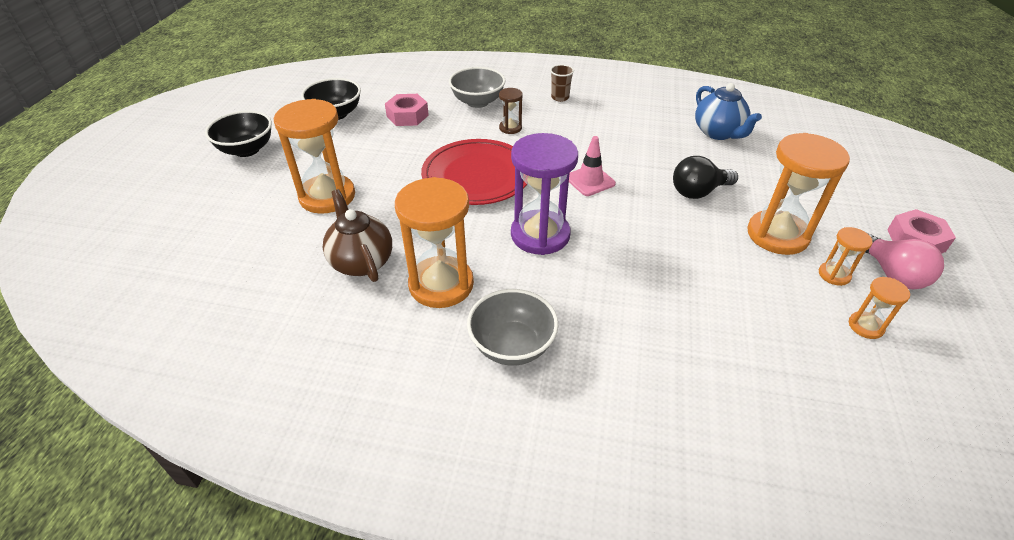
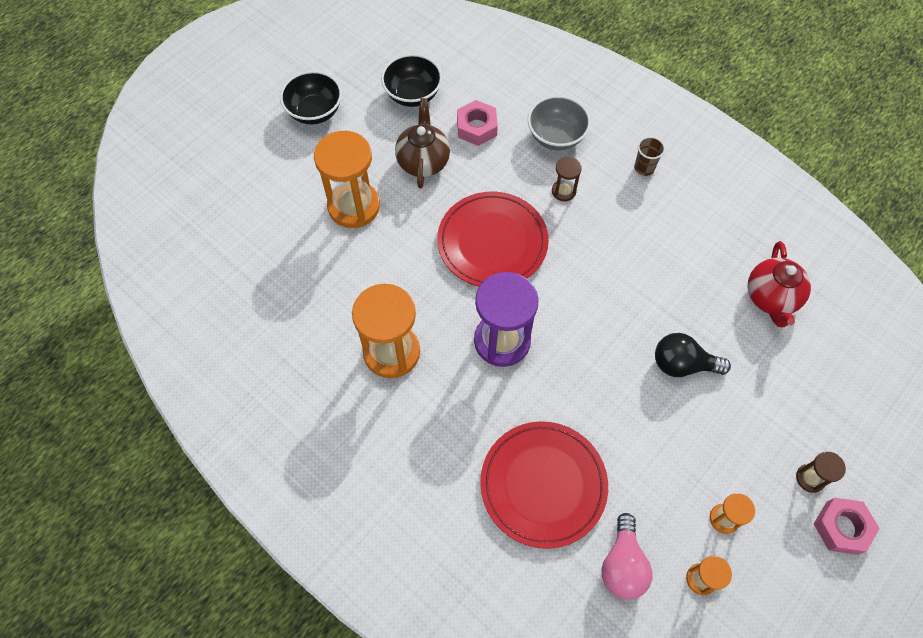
camera: 30 degrees right, 20 degrees up
(361, 262) = (344, 296): brown teapot -> brown teapot (423, 161)
(512, 346) = (409, 439): grey bowl -> none
(590, 181) = (590, 299): pink traffic cone -> none
(670, 322) = (543, 485): none -> red plate
(718, 133) = (771, 298): blue teapot -> red teapot
(777, 235) = (712, 451): orange hourglass -> none
(860, 220) = (810, 478): none -> brown hourglass
(891, 274) = (778, 547): pink light bulb -> pink light bulb (622, 565)

